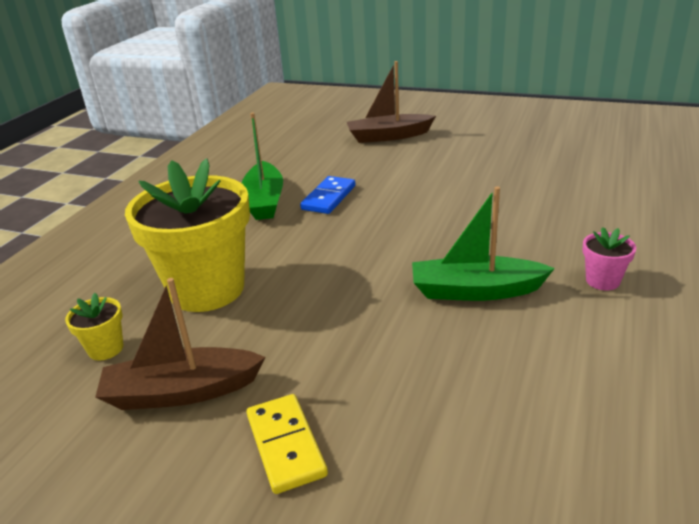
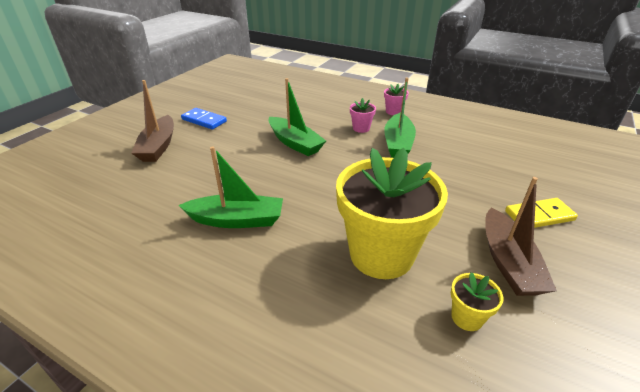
camera: 85 degrees left, 5 degrees up
(328, 198) = (254, 184): blue domino -> blue domino (204, 120)
(432, 206) = (295, 143): none -> green boat
(509, 252) = (361, 128): none -> pink flower pot

